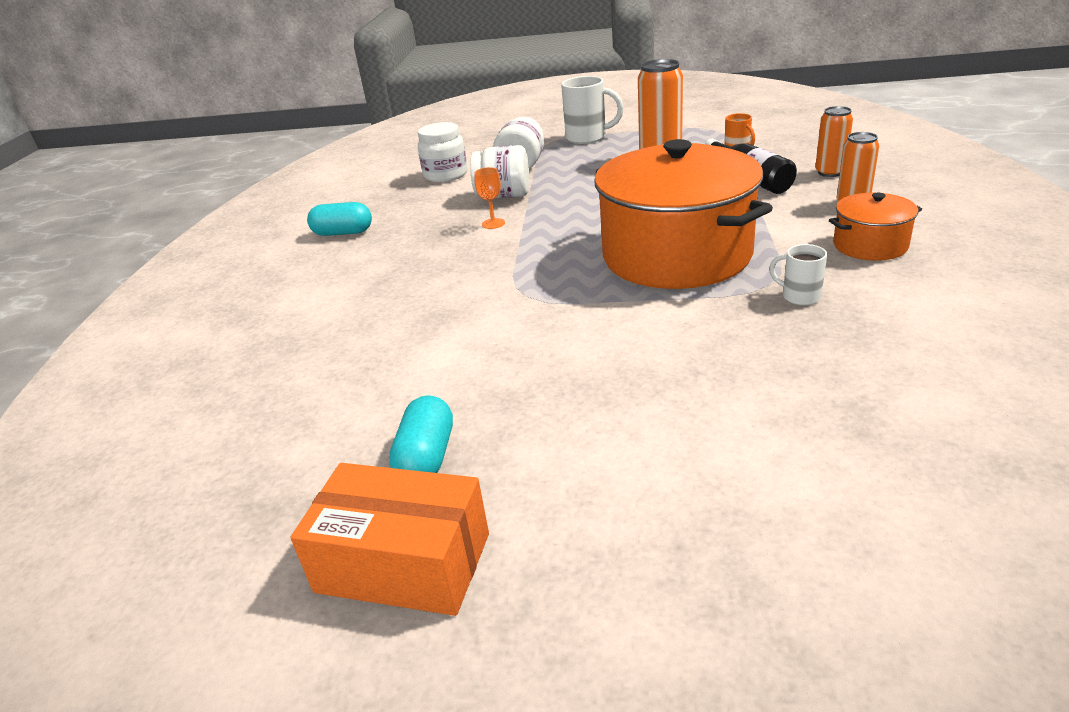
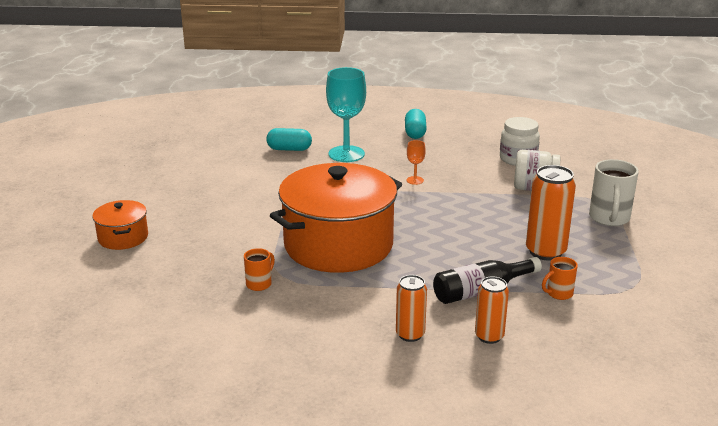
camera: 85 degrees right, 5 degrees down
(396, 274) = (346, 154): none -> turquoise goblet
(403, 563) = (102, 173): orange box -> none
(426, 457) = (162, 174): turquoise capsule -> turquoise capsule (289, 149)
(504, 196) = (468, 183): white jar -> none
(799, 296) = (259, 284): white mug -> orange mug
(870, 245) = (324, 326): orange pot -> orange pot (123, 237)

